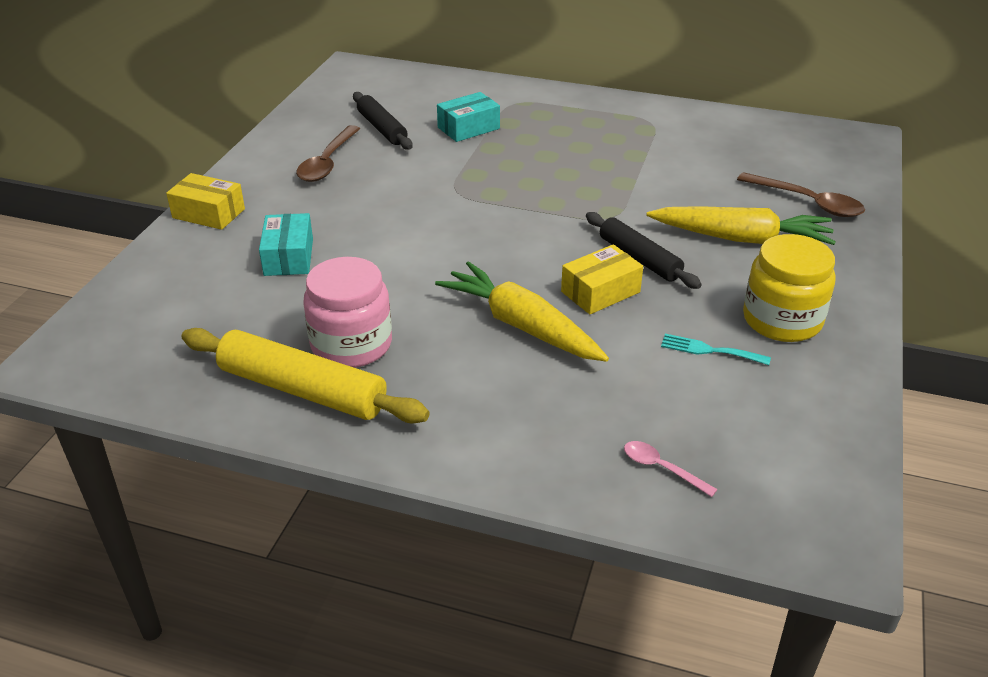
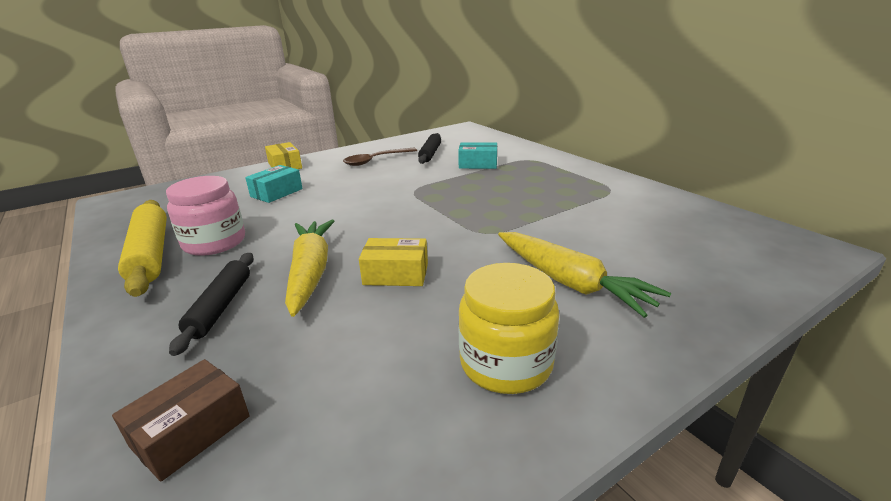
camera: 40 degrees right, 10 degrees down
(639, 258) = (461, 264): black rolling pin -> black rolling pin (221, 306)
(661, 468) = (191, 431): pink spoon -> brown box
(709, 350) = (400, 354): turquoise fork -> none
(808, 202) = (681, 279): brown spoon -> none

